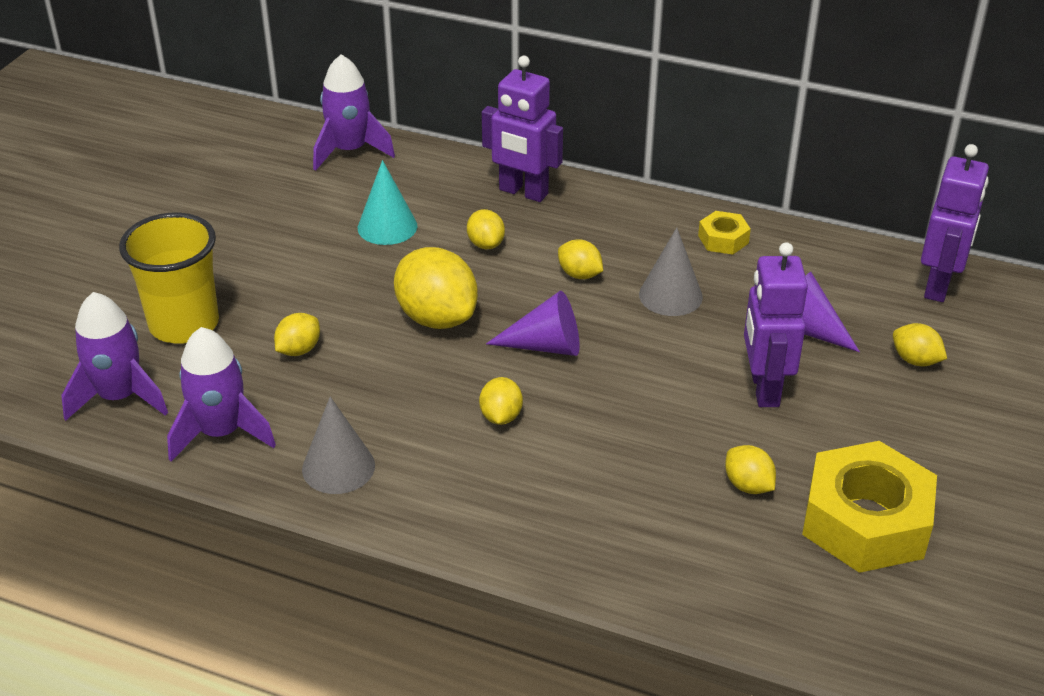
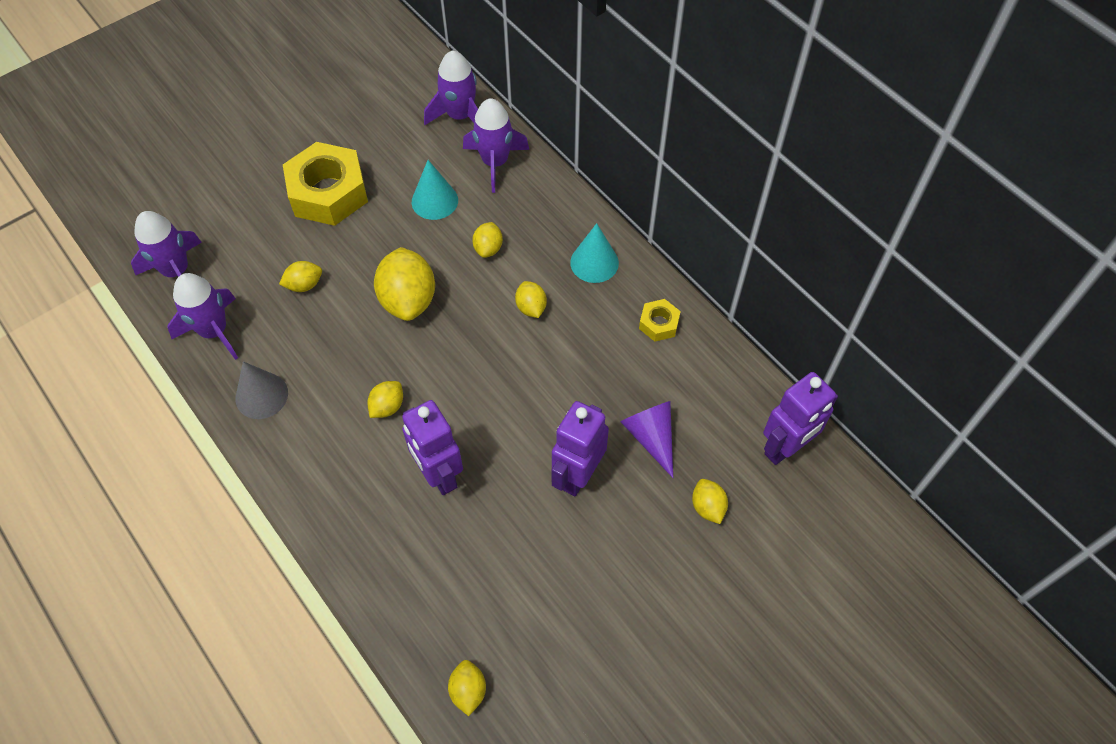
camera: 30 degrees right, 20 degrees up
(184, 324) = (251, 228): yellow cup -> none
(425, 174) = (495, 162): none -> purple rocket
(523, 192) = (550, 211): purple robot -> purple robot (439, 475)
(546, 346) = (460, 361): purple cone -> none
(610, 216) = (594, 262): none -> turquoise cone
(670, 295) = (579, 358): grey cone -> none
(748, 485) = (501, 550): yellow lemon -> yellow lemon (468, 690)
(865, 521) = (554, 624): yellow nut -> yellow nut (328, 193)

